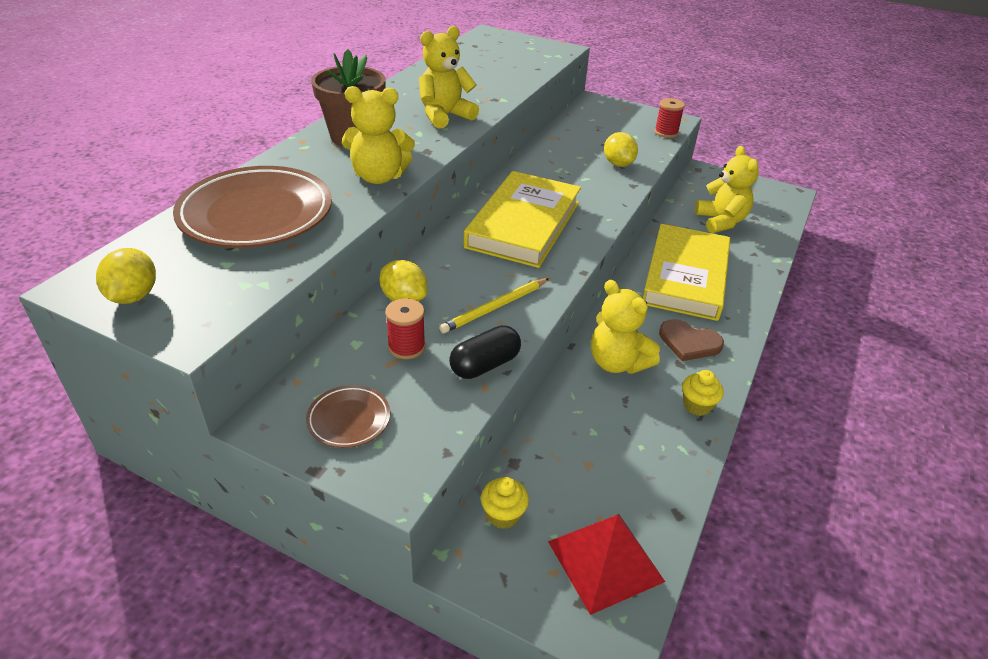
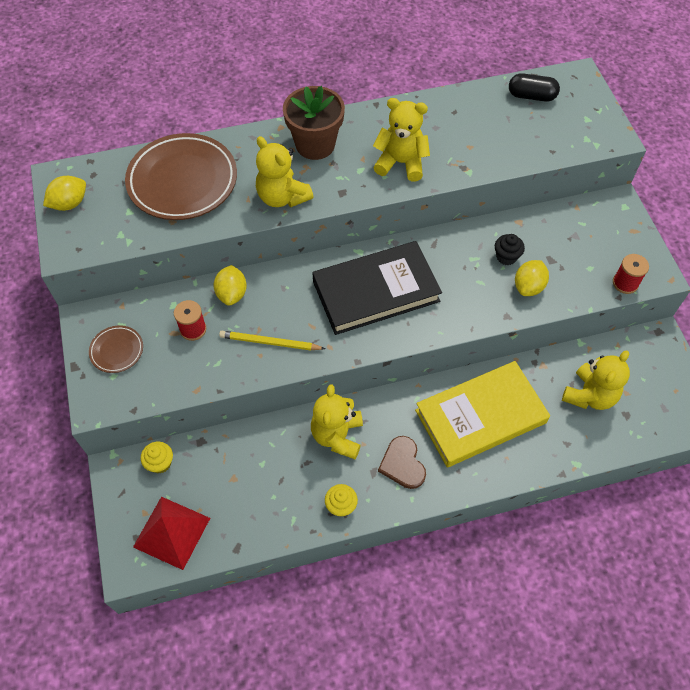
camera: 50 degrees right, 20 degrees up
(485, 365) = (214, 376): black capsule -> black capsule (531, 96)
(523, 224) = (376, 291): yellow book -> black book
(578, 157) = (506, 257): none -> black cupcake

